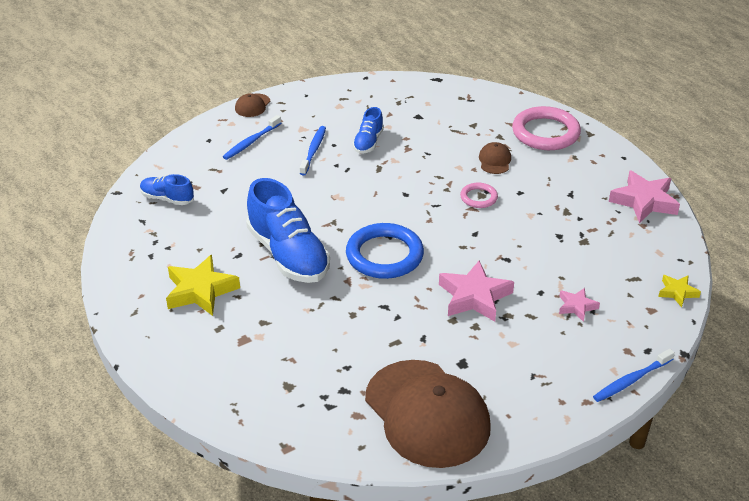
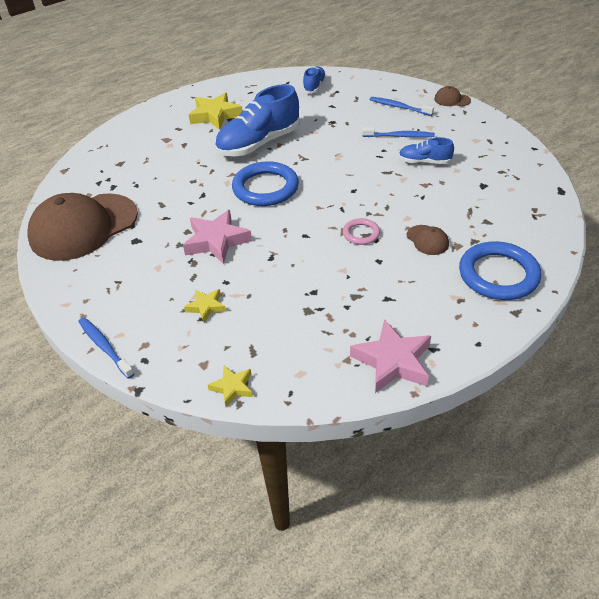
camera: 85 degrees right, 5 degrees up
(494, 161) = (427, 240): brown cap -> brown cap turned 60 degrees clockwise
(545, 133) = (498, 275): pink ring -> blue ring
(576, 306) = (206, 307): pink star -> yellow star

